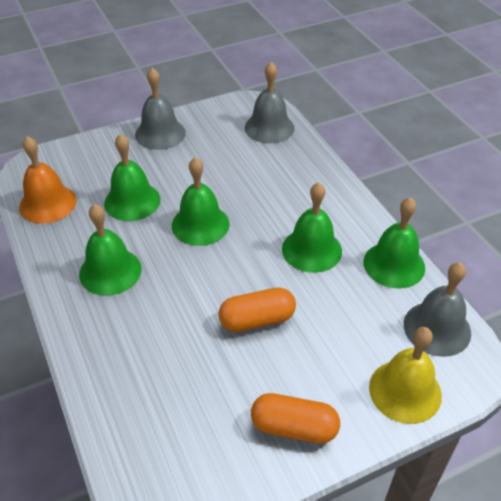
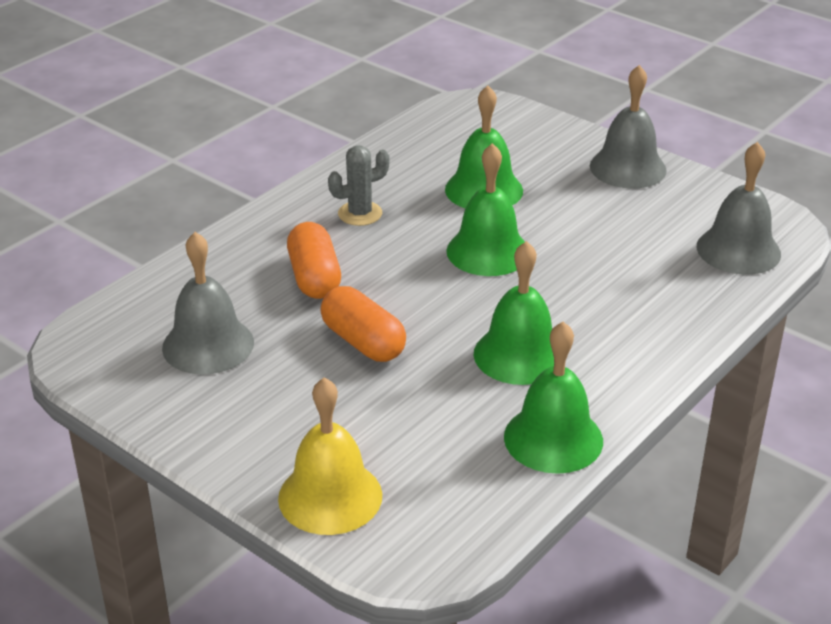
camera: 65 degrees right, 10 degrees down
(47, 203) = (429, 137): orange bell -> none
(110, 271) = (360, 214): green bell -> grey cactus
(294, 427) = (222, 414): orange capsule -> orange capsule (314, 277)
(437, 328) = (460, 506): grey bell -> grey bell (208, 345)

